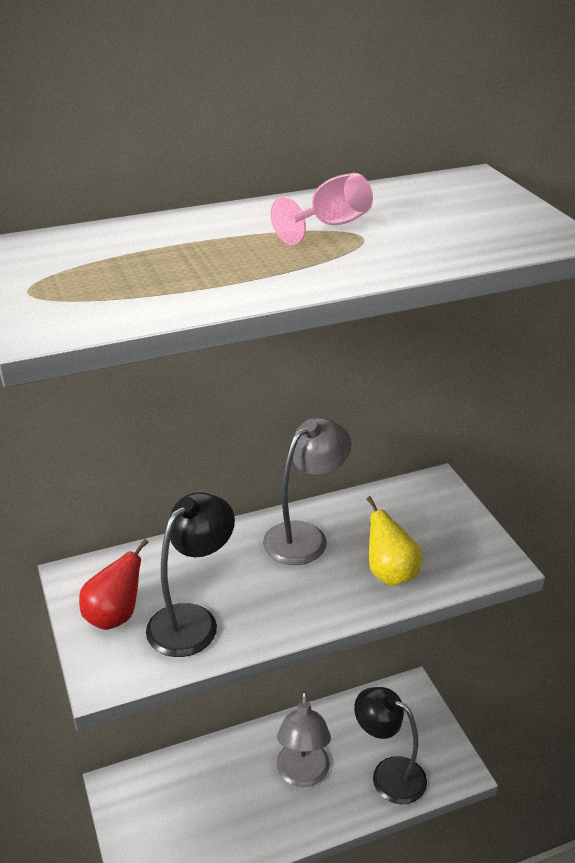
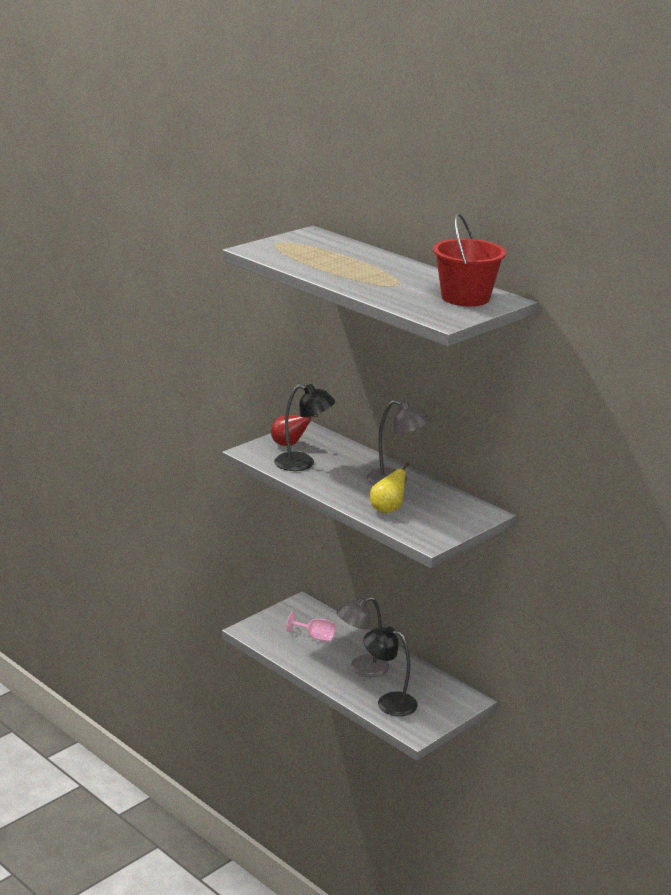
camera: 65 degrees right, 10 degrees down
(331, 225) = (401, 278): pink goblet -> pink goblet (315, 637)
(388, 774) = (389, 702): black lamp -> black lamp turned 75 degrees counterclockwise
(454, 201) = (465, 298): none -> red bucket

